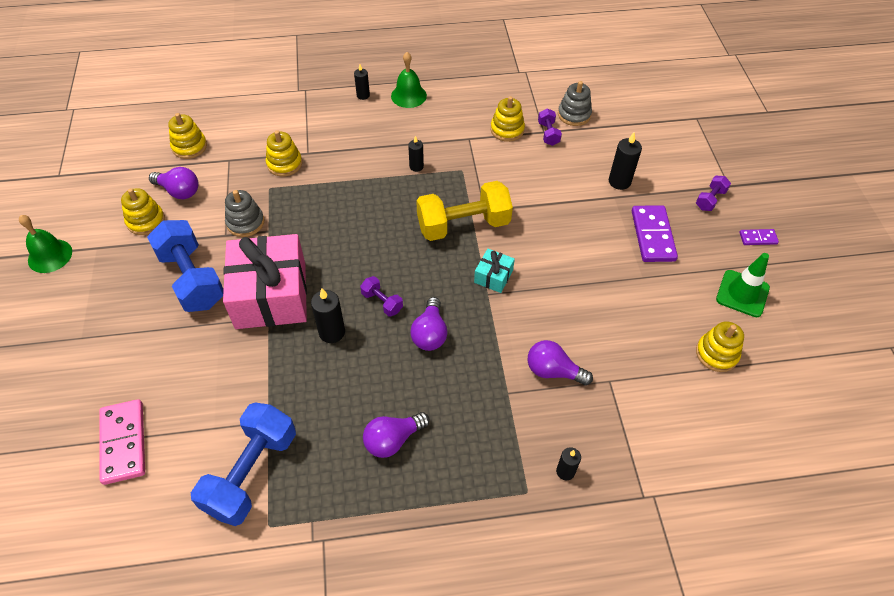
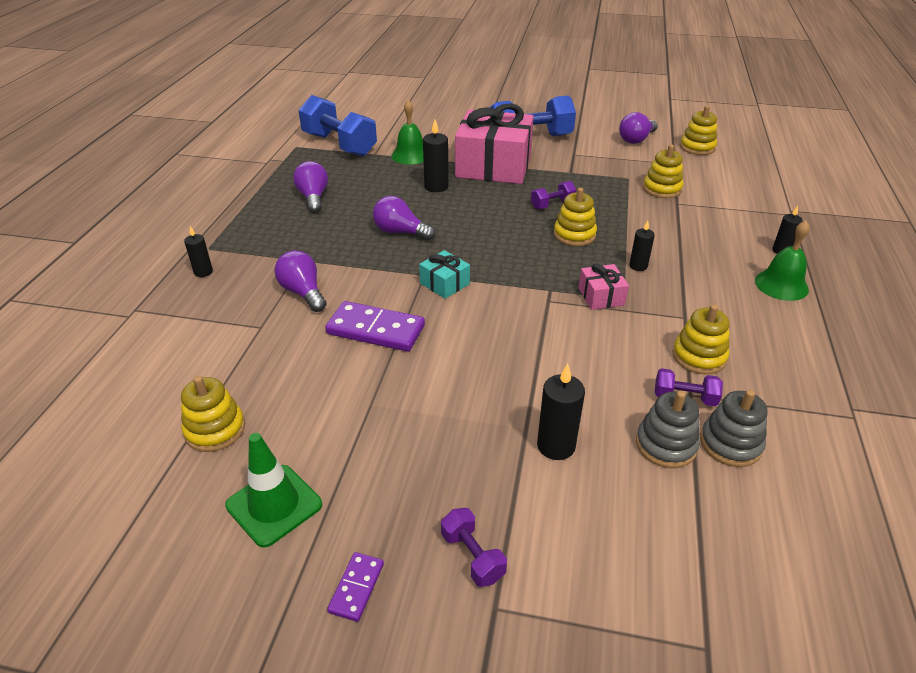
camera: 110 degrees right, 15 degrees down
(50, 256) = (580, 94): green bell -> green bell (410, 155)
(123, 443) = (400, 110): pink domino -> none
(146, 221) = (604, 125): yellow stacking toy -> yellow stacking toy (574, 234)
(245, 222) = (585, 163): grey stacking toy -> grey stacking toy (666, 445)
(382, 302) = (453, 214): purple dumbbell -> purple dumbbell (552, 204)
(463, 225) = (530, 280): yellow dumbbell -> none
(465, 182) = (601, 296): none -> pink gift
(553, 371) = (303, 292): purple light bulb -> purple light bulb turned 75 degrees counterclockwise
(652, 235) = (433, 443): purple domino -> purple domino (376, 330)

